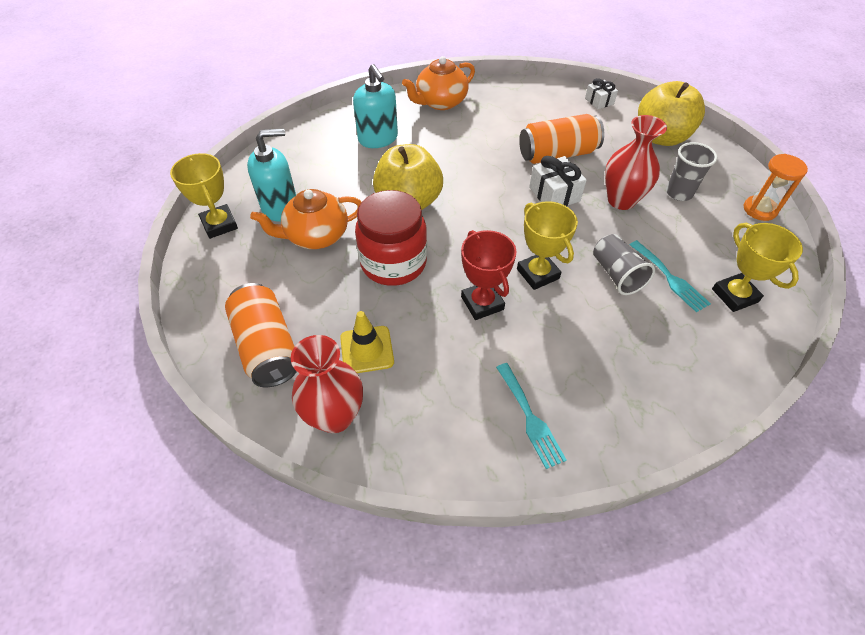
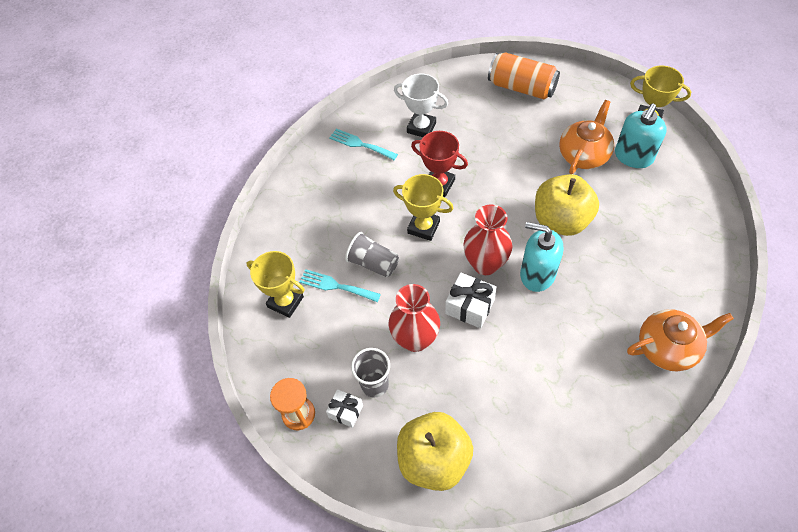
camera: 145 degrees right, 5 degrees up
(335, 416) = (452, 85): red vase -> red vase (485, 264)
(367, 350) = (472, 119): yellow traffic cone -> none
(378, 139) = (657, 261): turquoise soap dispenser -> turquoise soap dispenser (537, 274)
(393, 263) = (516, 172): red jar -> none
(434, 383) = (421, 127): none -> white trophy
(440, 102) = (668, 348): orange teapot -> orange teapot turned 60 degrees clockwise
(557, 154) = (505, 357): orange can -> none
(599, 101) = (532, 477): white gift -> white gift (346, 411)

